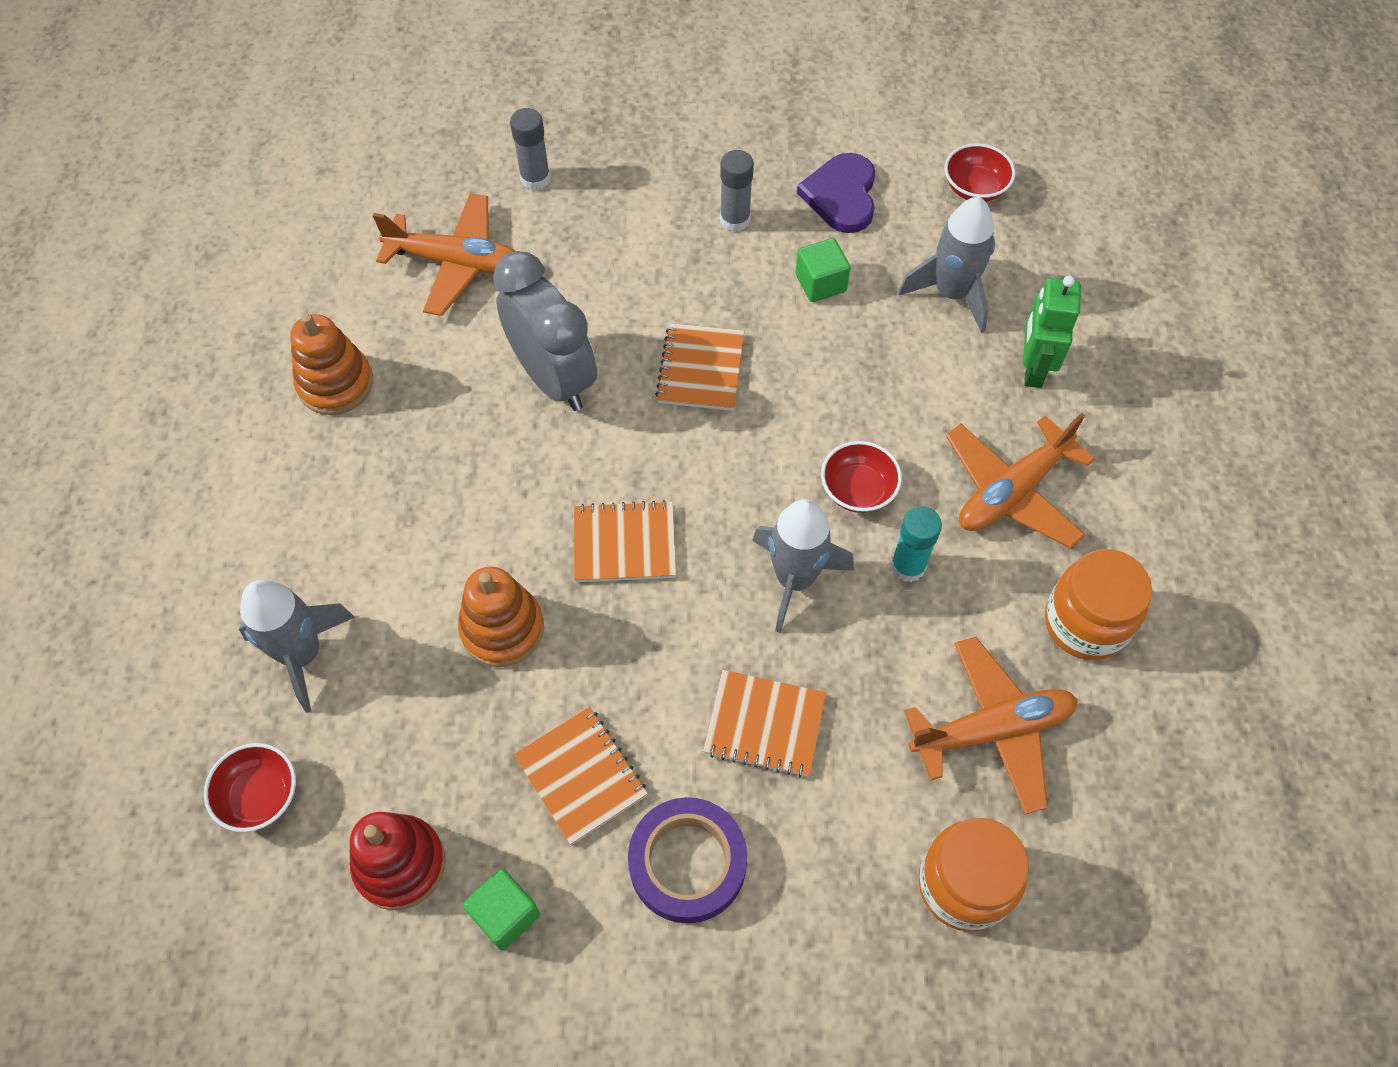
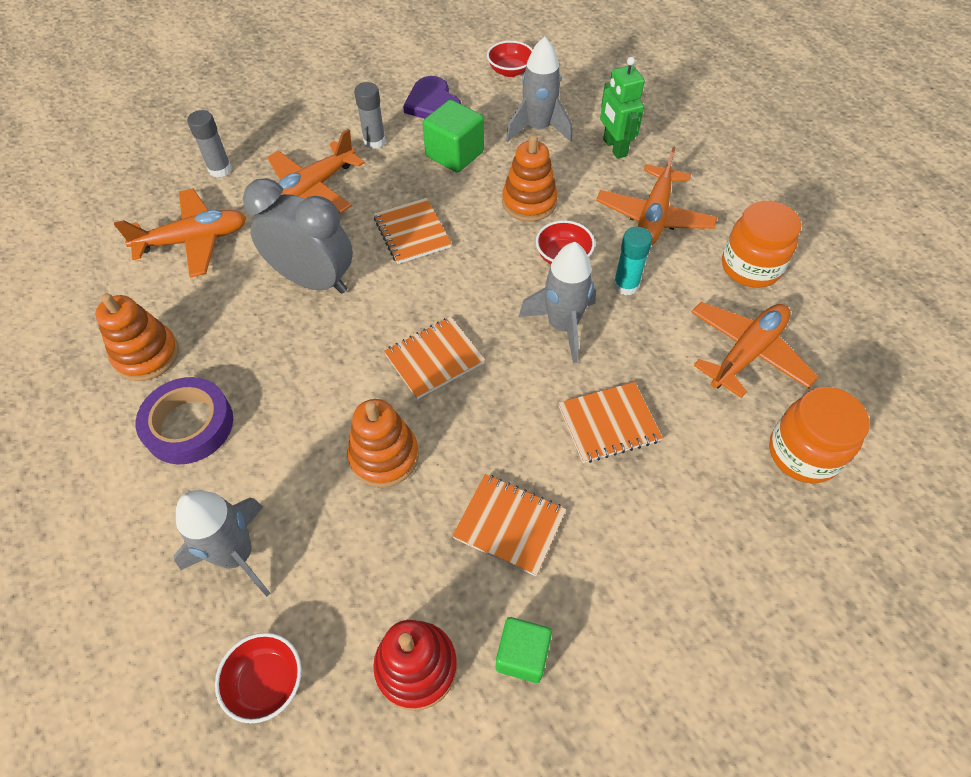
camera: 30 degrees left, 5 degrees down
(622, 254) = (312, 189): none -> orange plane
(687, 863) = (624, 541): purple tape -> purple tape (189, 425)
(820, 283) = (454, 154): green cube -> green cube, size x1.50
(867, 395) = (529, 202): none -> orange stacking toy

